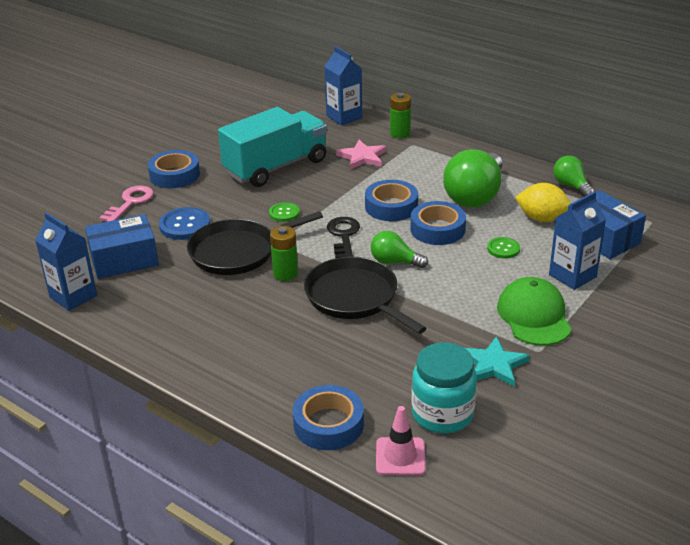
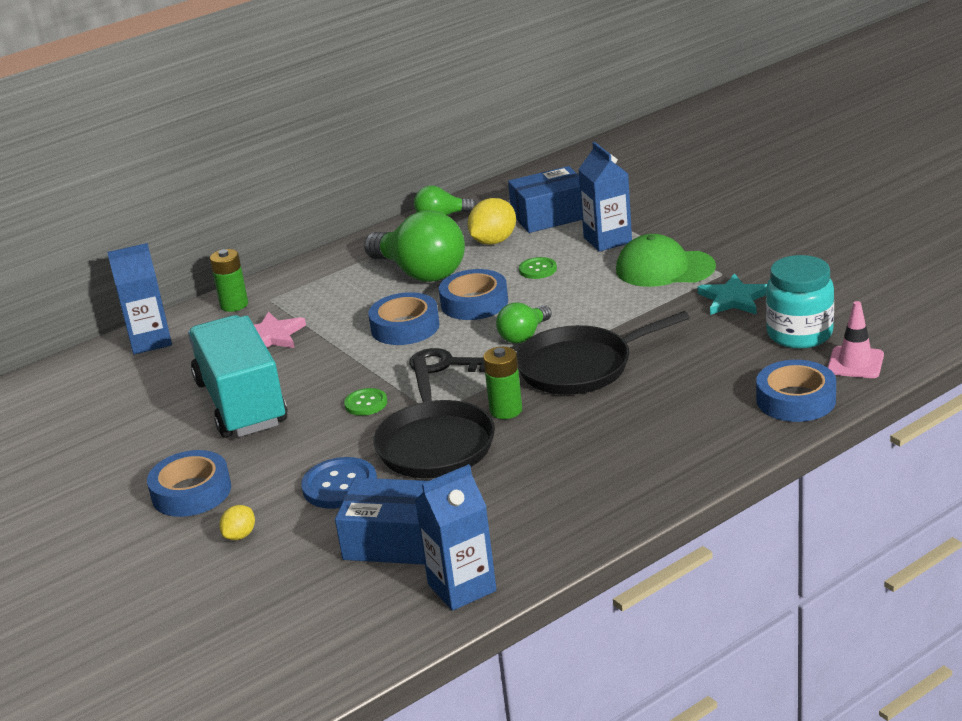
camera: 70 degrees left, 5 degrees down
(124, 260) = (395, 541): blue box -> blue box turned 75 degrees counterclockwise
(130, 202) = (240, 535): pink key -> yellow lemon

